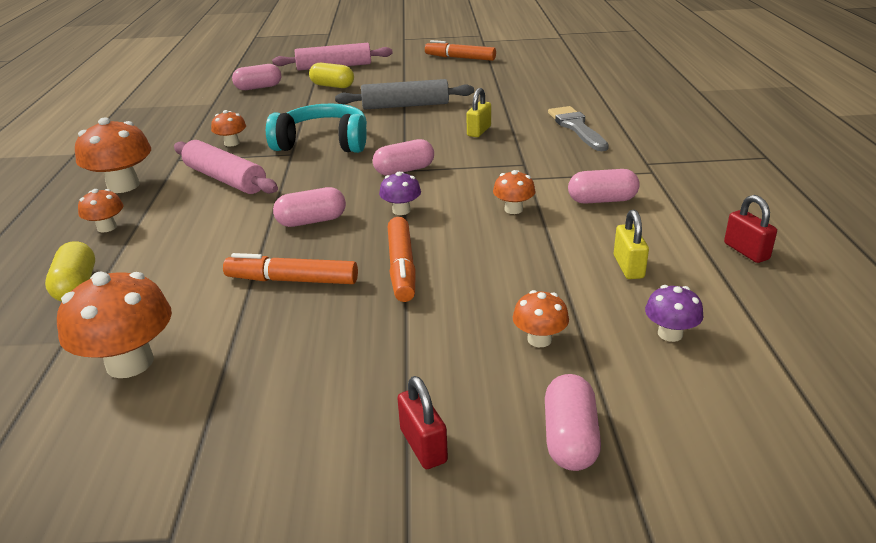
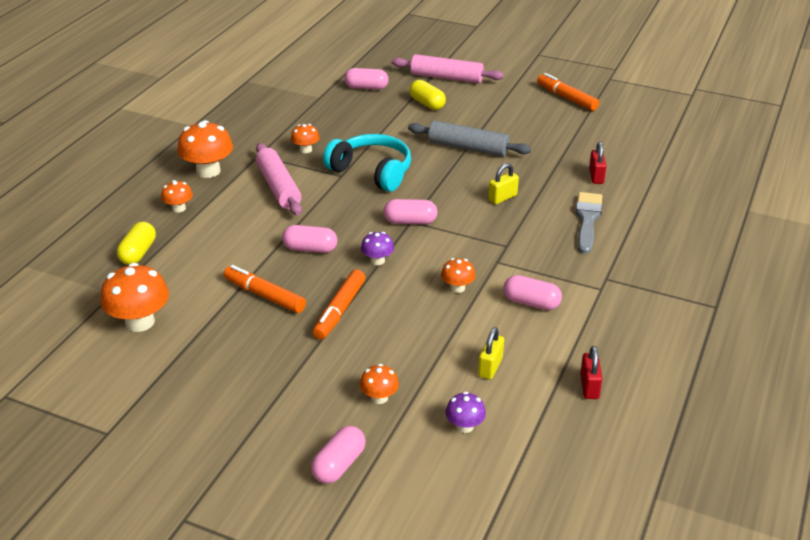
camera: 25 degrees right, 5 degrees up
(423, 445) = (258, 436): red padlock -> red padlock (596, 176)

